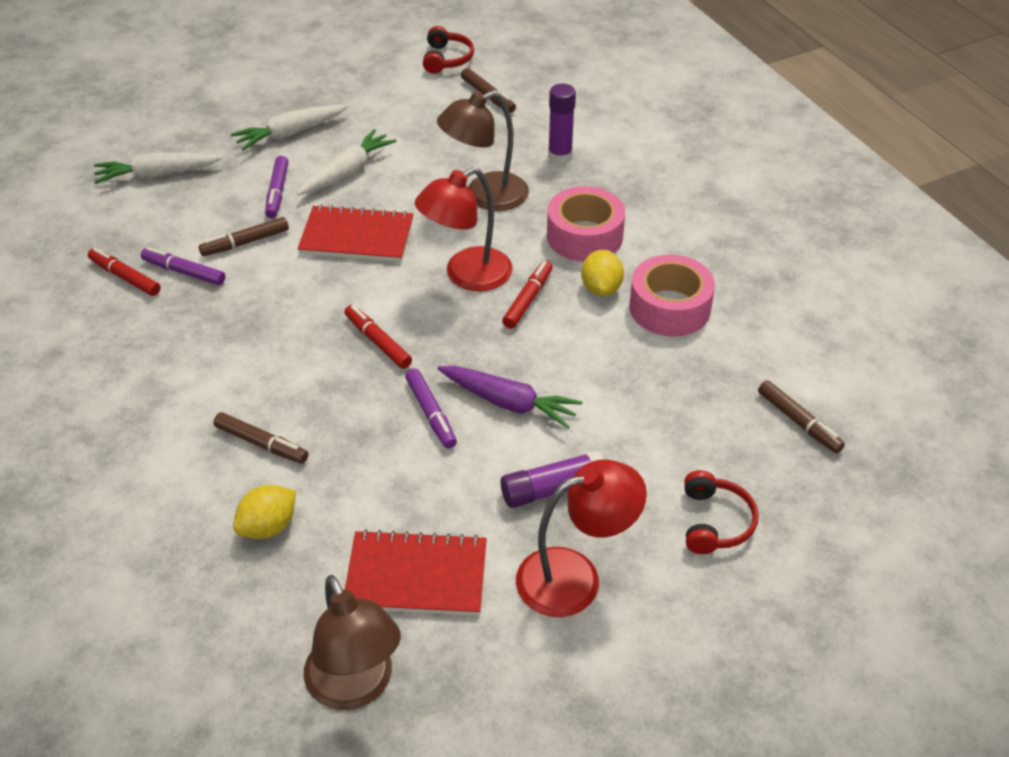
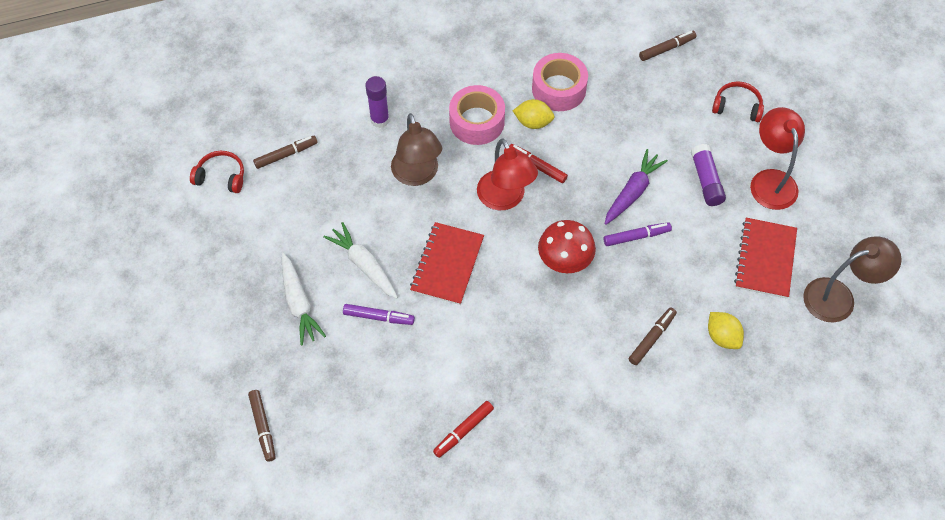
camera: 80 degrees left, 15 degrees up
(157, 175) = (332, 409): white carrot -> none
(184, 272) = (465, 387): purple marker -> none
(245, 243) = (438, 343): brown marker -> brown marker (263, 427)
(377, 342) = (564, 261): red marker -> red mushroom

